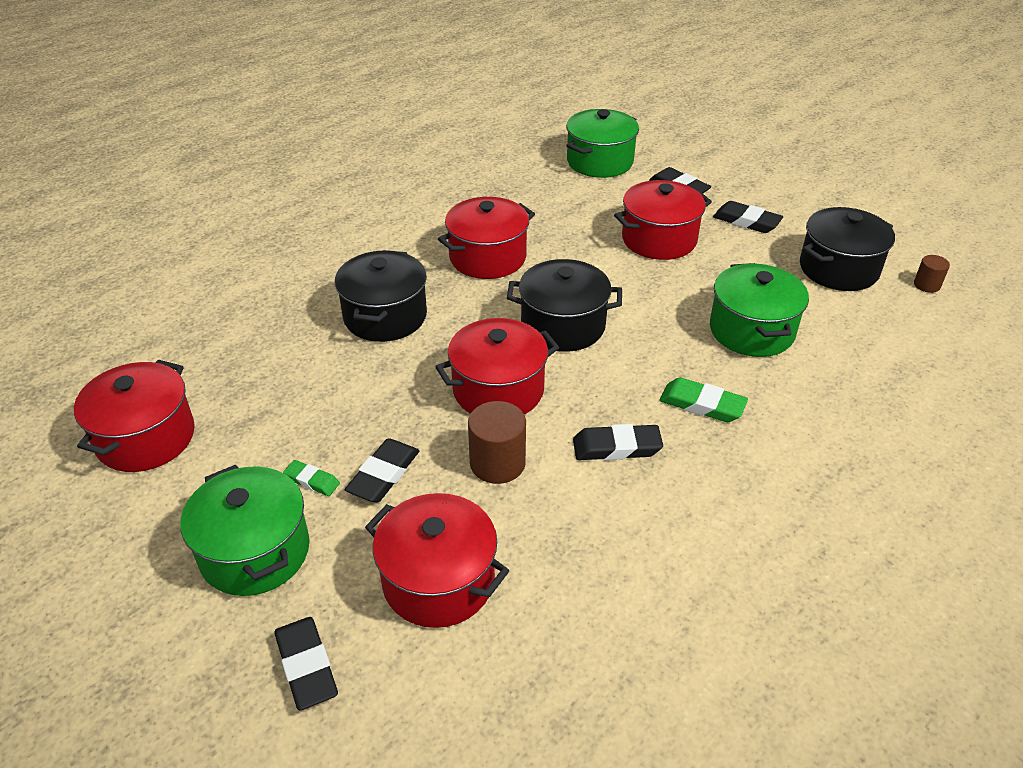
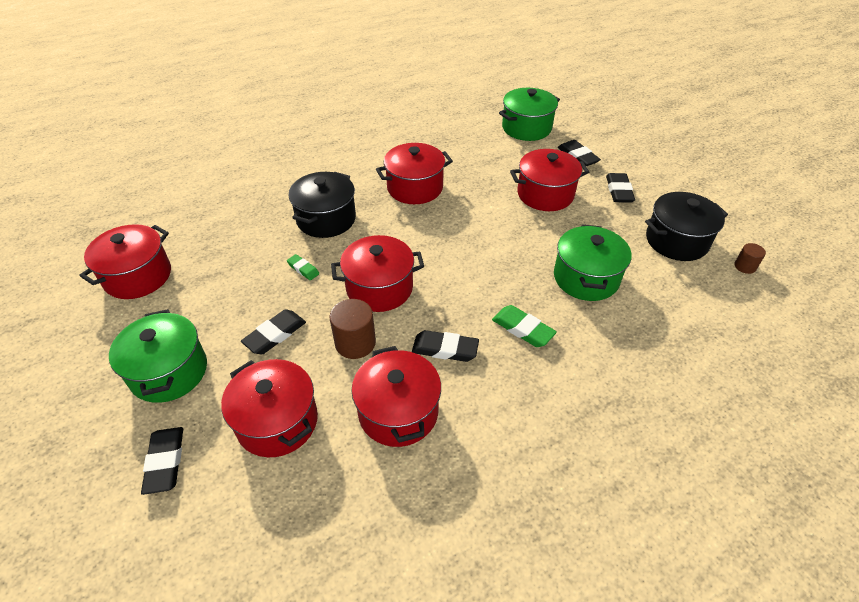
camera: 15 degrees right, 5 degrees up
(312, 481) = (227, 329): green eraser -> green eraser (303, 269)
(563, 326) = (446, 248): black pot -> none
(592, 534) = (398, 412): none -> red pot
(746, 221) = (619, 191): black eraser -> black eraser turned 45 degrees clockwise

